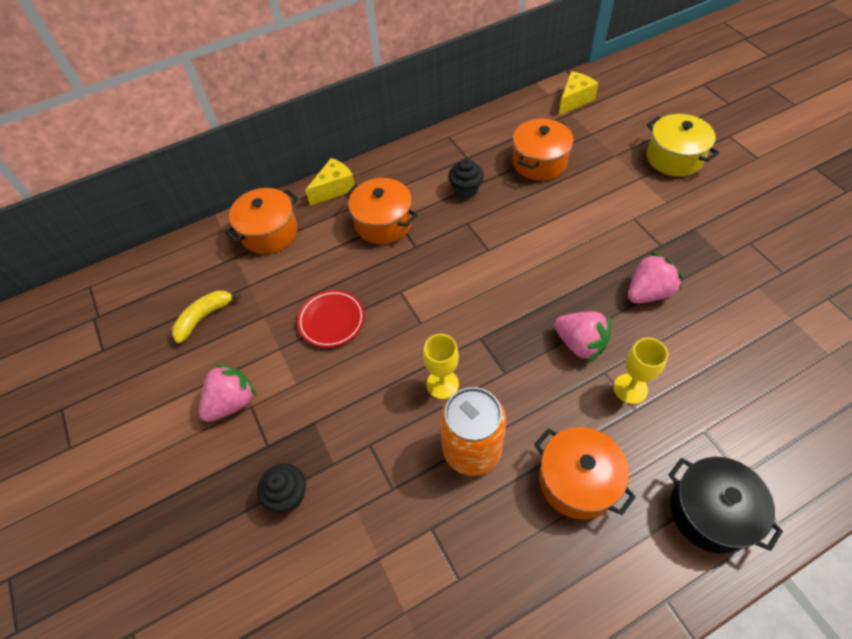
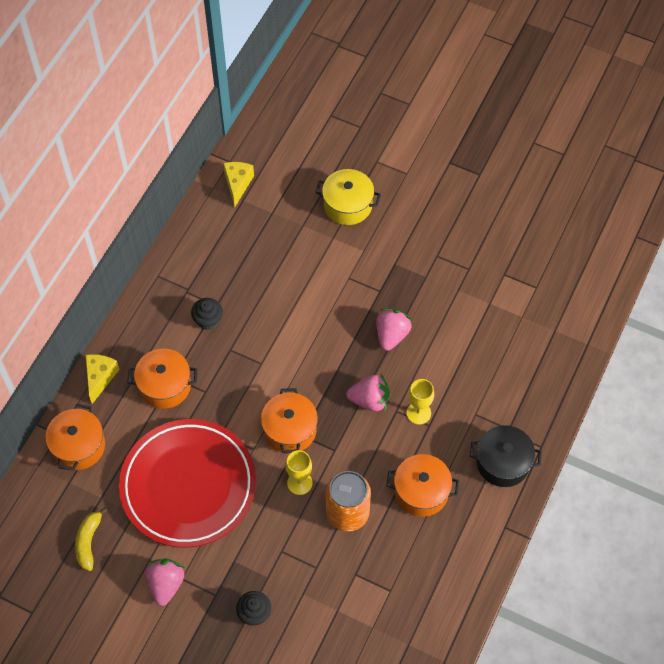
camera: 40 degrees left, 5 degrees up
(331, 320) = (188, 486): red plate -> red plate, size x2.39
(539, 162) = (248, 263): orange pot -> orange pot (290, 430)

